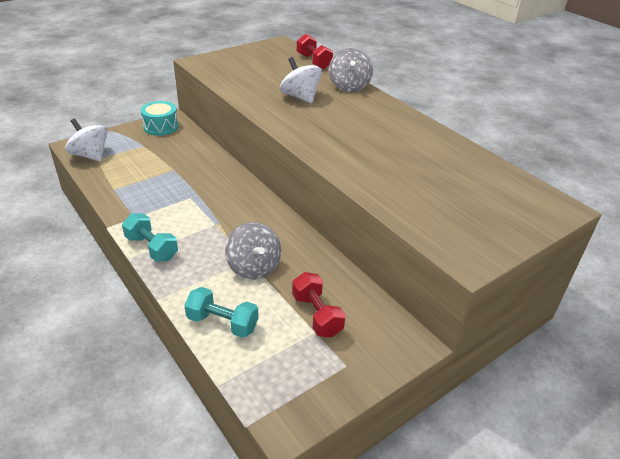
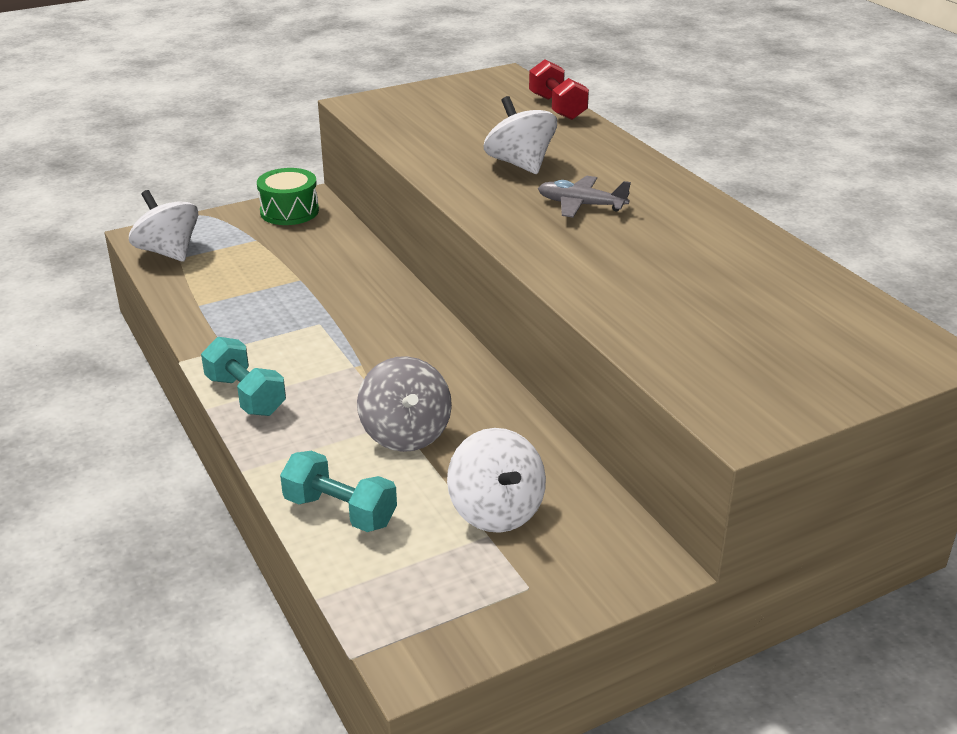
camera: 10 degrees right, 5 degrees down
(161, 127) = (289, 211): turquoise drum -> green drum
(317, 315) = (496, 511): red dumbbell -> white spinning top
(341, 122) = (581, 205): none -> grey plane
(349, 86) = (609, 149): grey spinning top -> none

